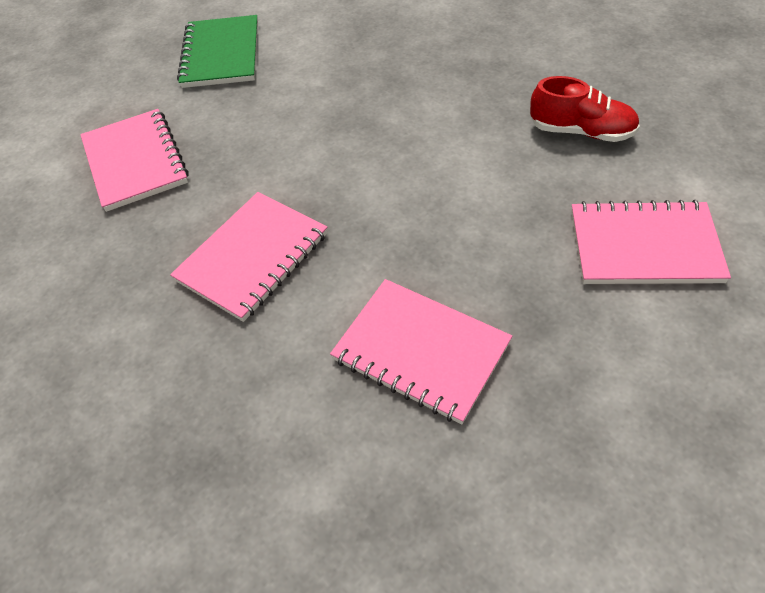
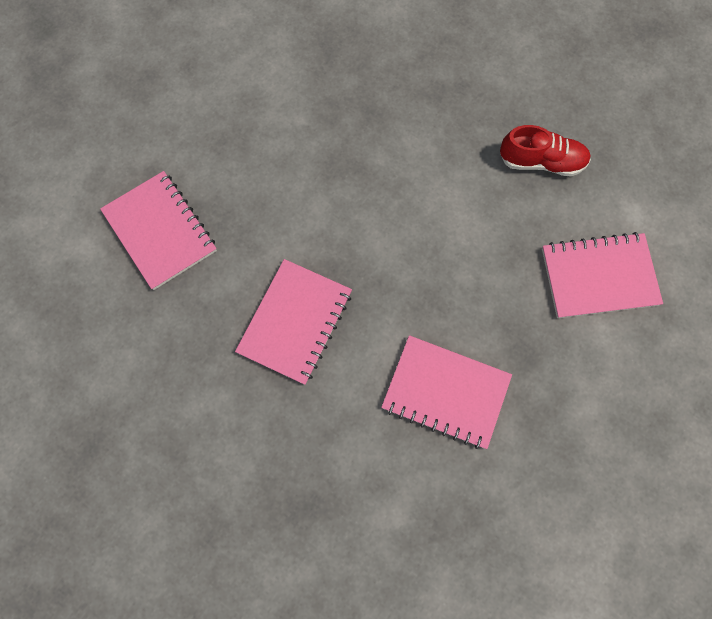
camera: 15 degrees left, 20 degrees up
(221, 54) = (199, 91): green notebook -> none

